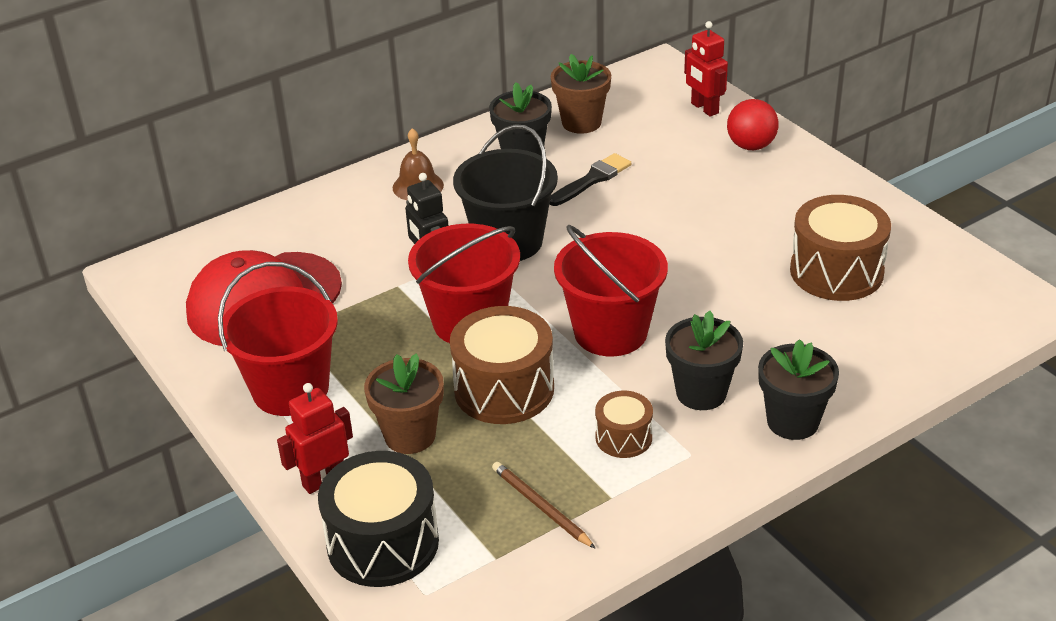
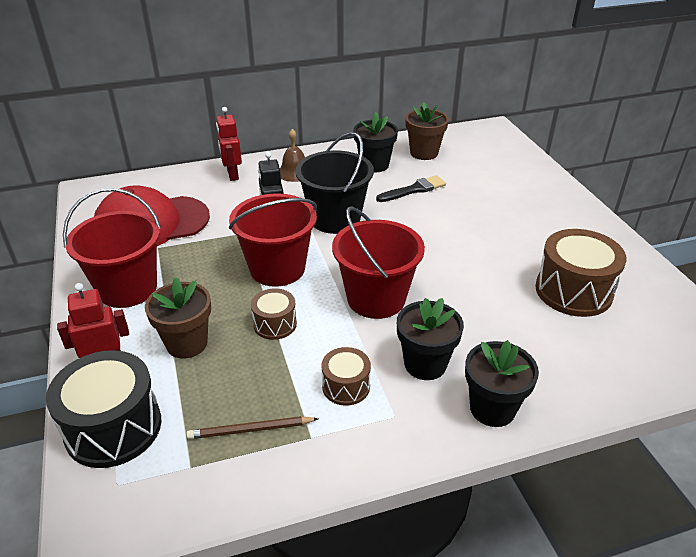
camera: 15 degrees right, 0 degrees up
(504, 389) = (275, 324): brown drum -> brown drum, size x0.54
(541, 507) = (250, 430): brown pencil -> brown pencil turned 75 degrees counterclockwise
(704, 108) = (514, 159): red robot -> red robot (232, 175)
(751, 146) = (538, 189): red ball -> none

